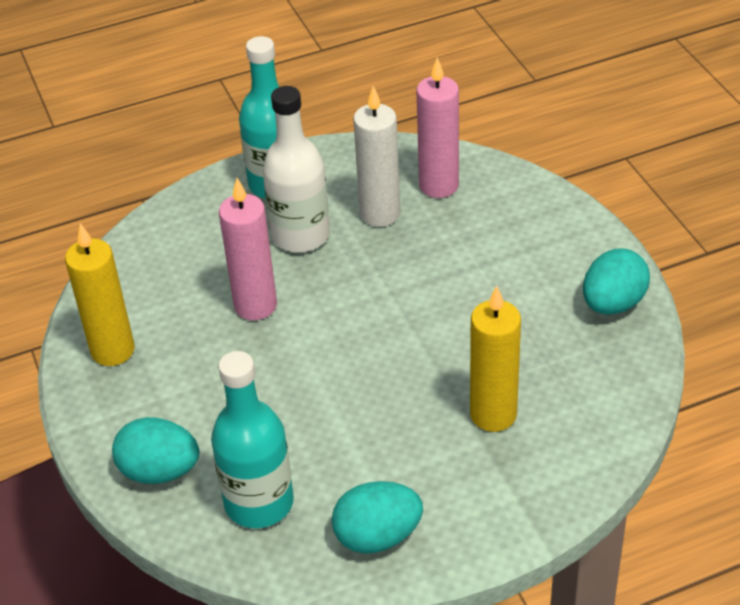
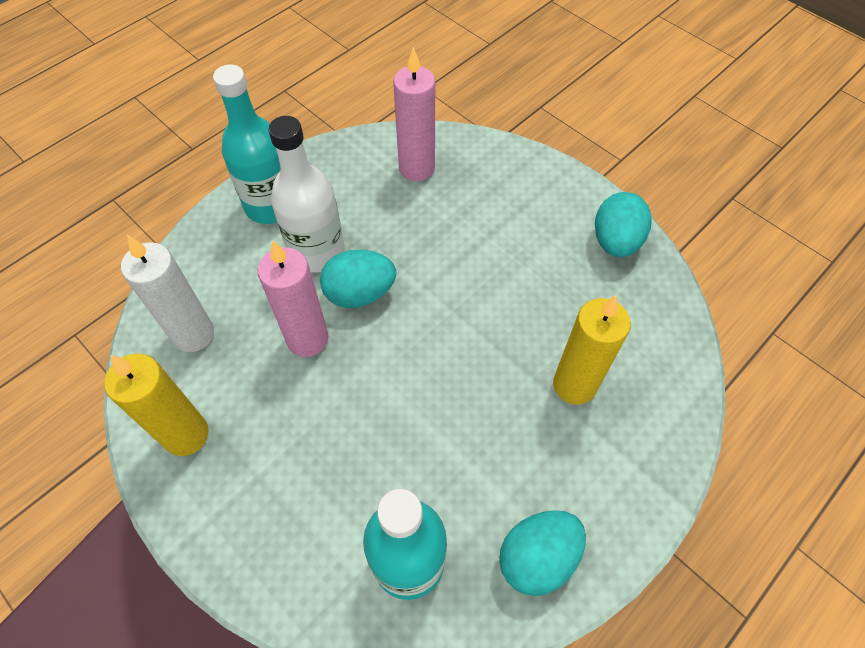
camera: 25 degrees left, 15 degrees up
(159, 471) = (293, 562): turquoise egg -> turquoise egg (360, 293)
(380, 214) = (378, 210): white candle -> white candle (193, 334)

